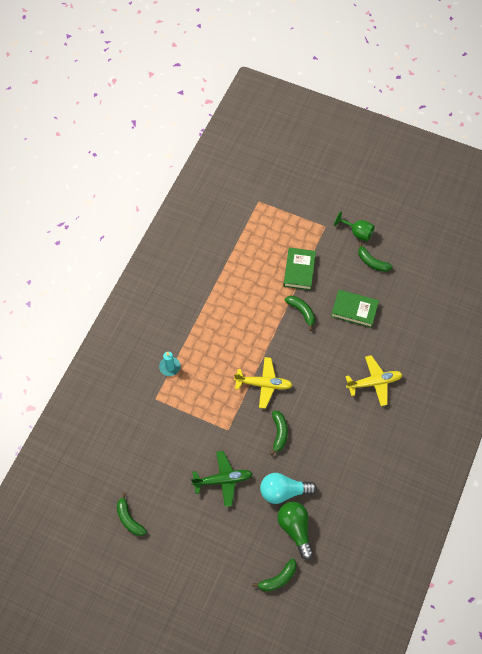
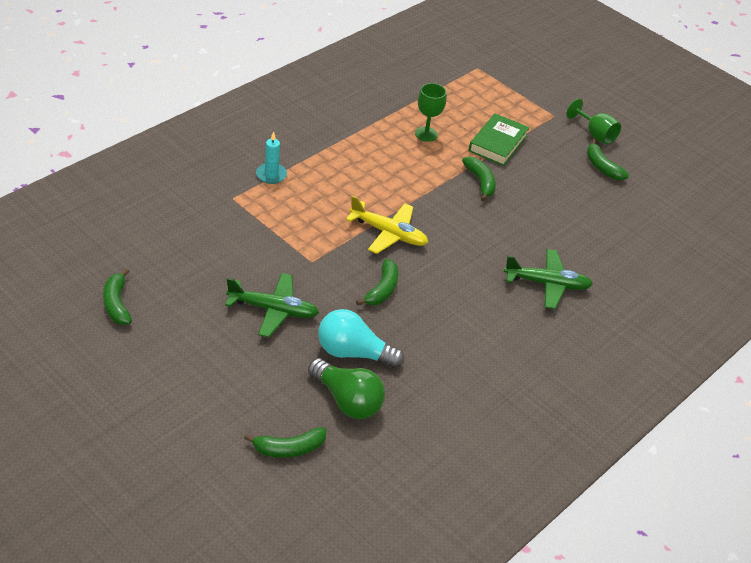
camera: 15 degrees right, 20 degrees down
(250, 283) = (426, 134): none -> green goblet
(295, 529) = (347, 401): green light bulb -> green light bulb turned 135 degrees clockwise
(354, 310) = (555, 203): green book -> none
(374, 382) = (547, 284): yellow plane -> green plane

